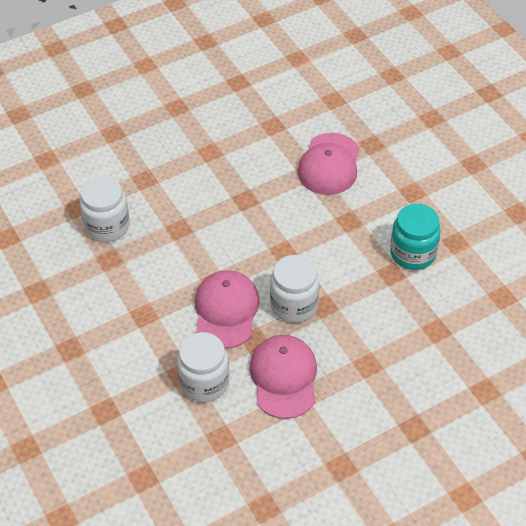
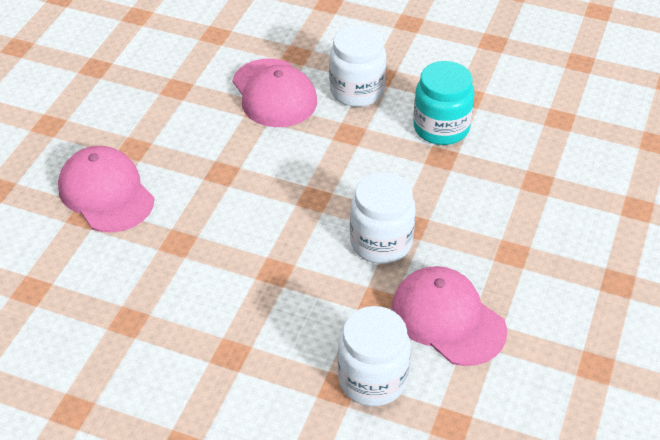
camera: 40 degrees left, 5 degrees down
(107, 226) = (89, 288): white jar -> white jar (357, 91)
(226, 311) = (317, 292): pink cap -> pink cap (106, 193)

